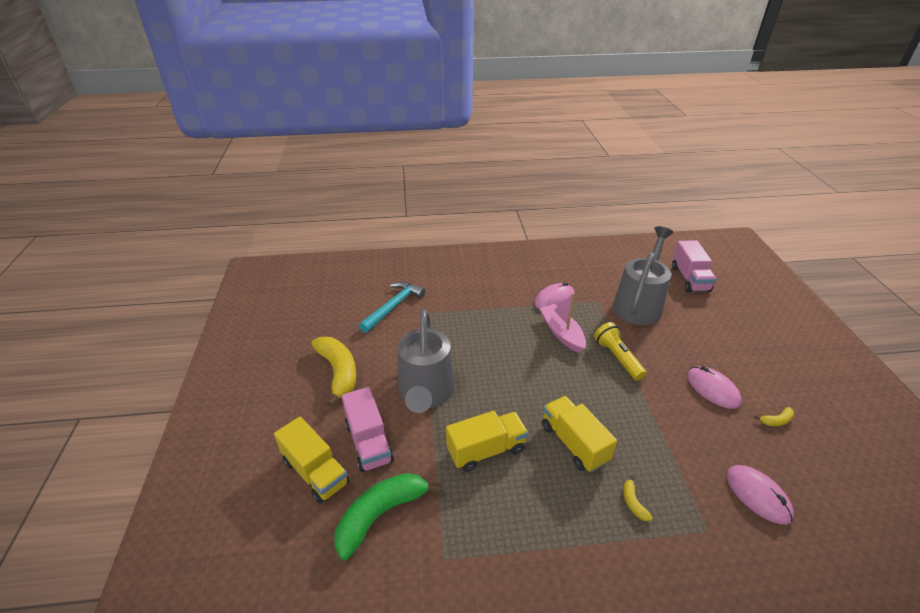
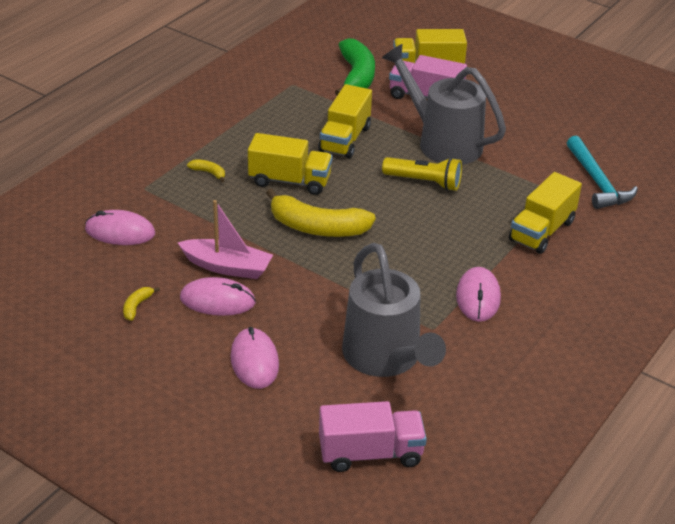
camera: 130 degrees right, 0 degrees up
(338, 372) = (527, 114): yellow banana -> yellow banana (317, 227)
(469, 304) = (542, 231): none -> yellow truck
(561, 333) = (417, 262): pink boat -> pink boat (227, 267)
(617, 358) = (335, 273): yellow flashlight -> yellow flashlight (424, 182)
(689, 279) = (370, 453): pink truck -> pink truck turned 135 degrees clockwise
(716, 343) = (254, 361): none -> pink mouse

